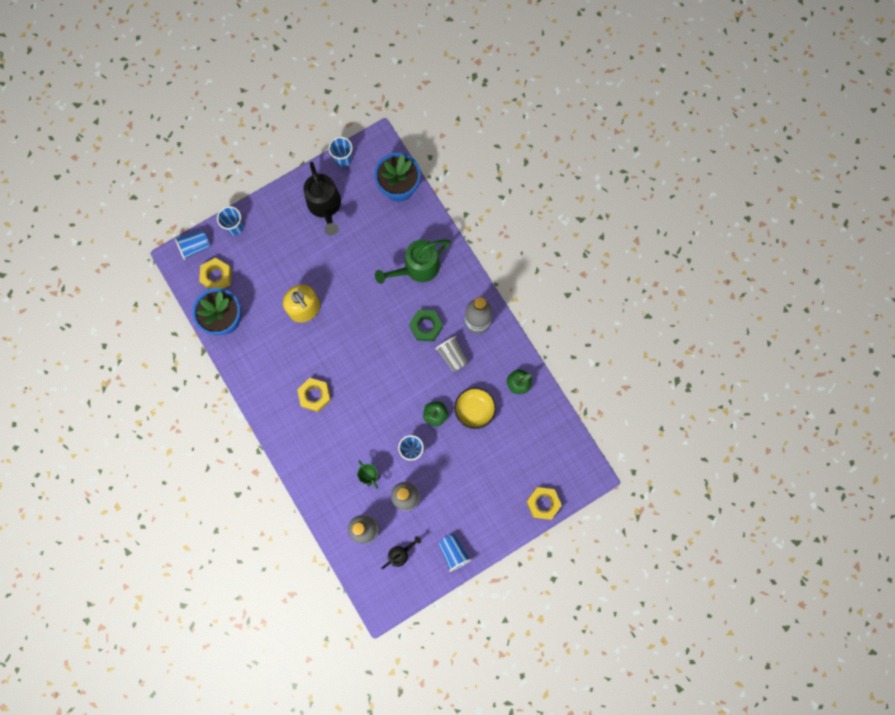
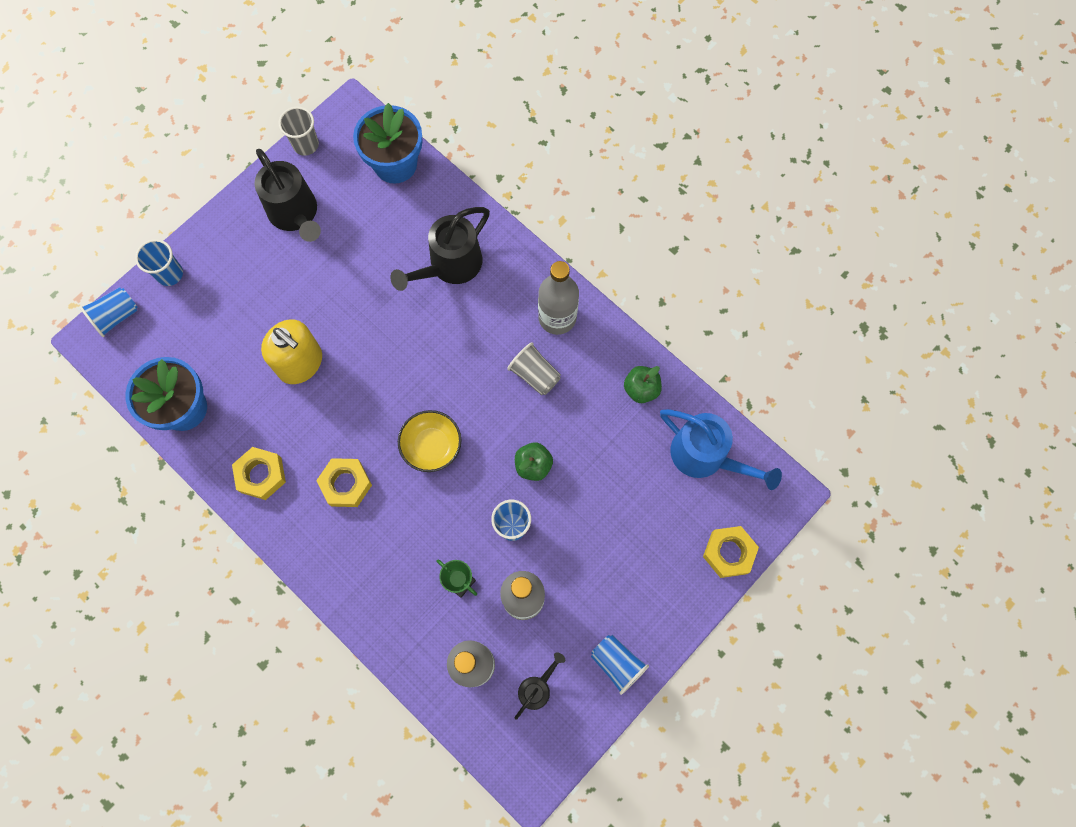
camera: 15 degrees left, 5 degrees down
(216, 276) = (158, 350): yellow nut -> yellow nut (261, 475)
(343, 158) = (306, 145): blue cup -> grey cup
(416, 268) = (449, 266): green watering can -> black watering can
(426, 326) = (485, 343): green nut -> none
(474, 409) = (588, 443): yellow bowl -> yellow bowl (431, 446)
(547, 438) = (706, 457): none -> blue watering can

